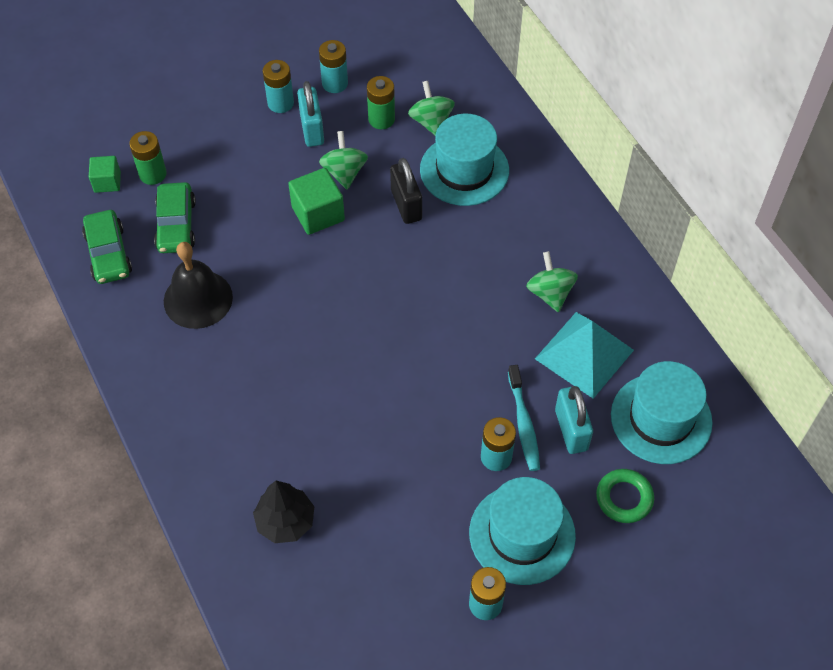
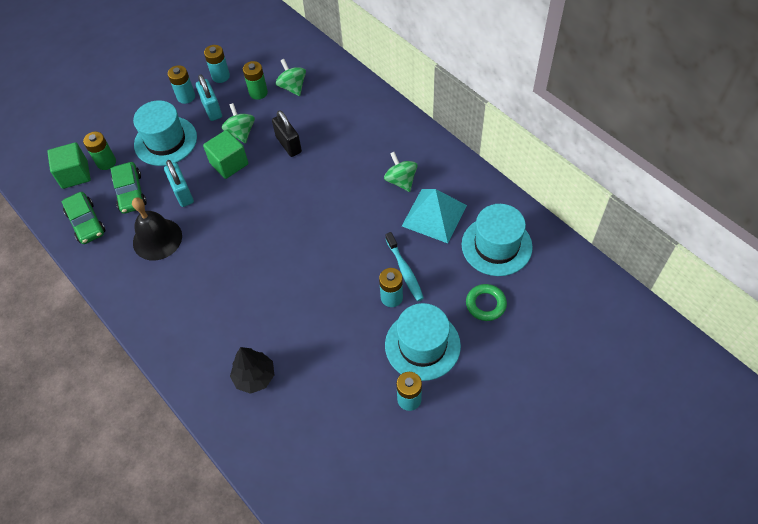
camera: 10 degrees left, 0 degrees up
(107, 182) = (75, 174): green cube -> green cube, size x1.58
(464, 170) = (323, 113): turquoise hat -> turquoise hat (165, 141)
(571, 430) = (438, 267): turquoise padlock -> turquoise padlock (182, 193)

